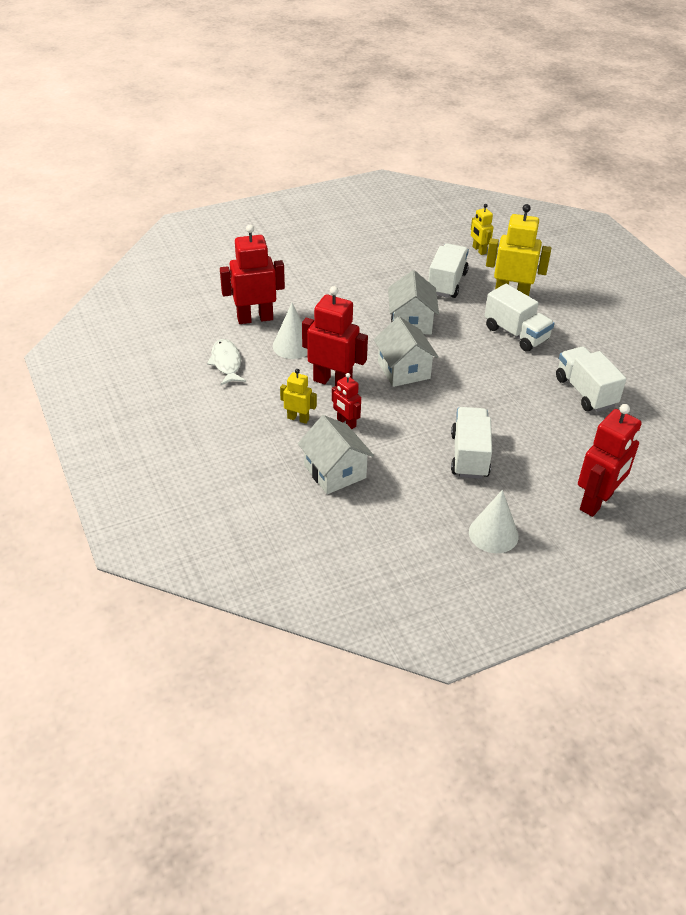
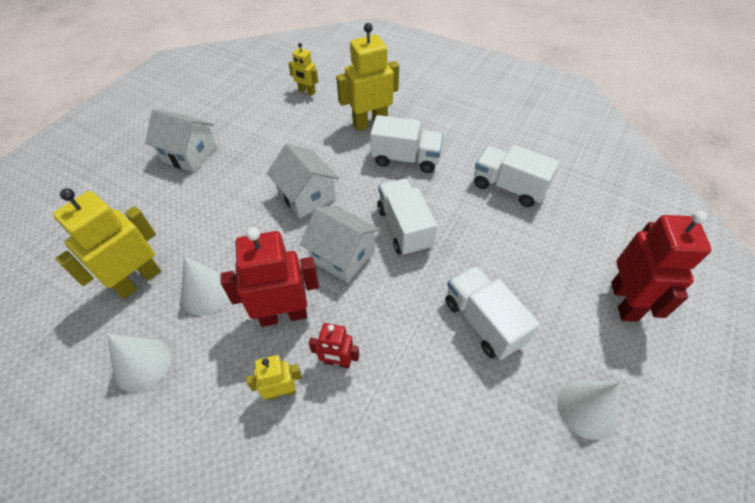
camera: 35 degrees left, 10 degrees up
(226, 363) = (142, 364): white fish -> white cone
(255, 318) = (138, 280): red robot -> yellow robot
(335, 472) = (377, 442): white house -> white house (189, 154)
(446, 283) = (305, 137): white truck -> white truck (404, 228)

